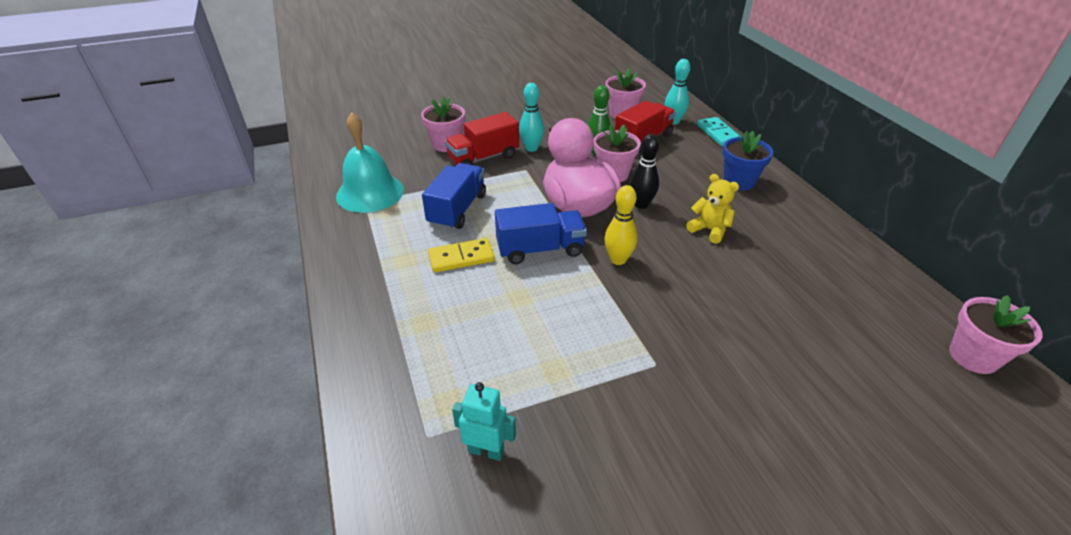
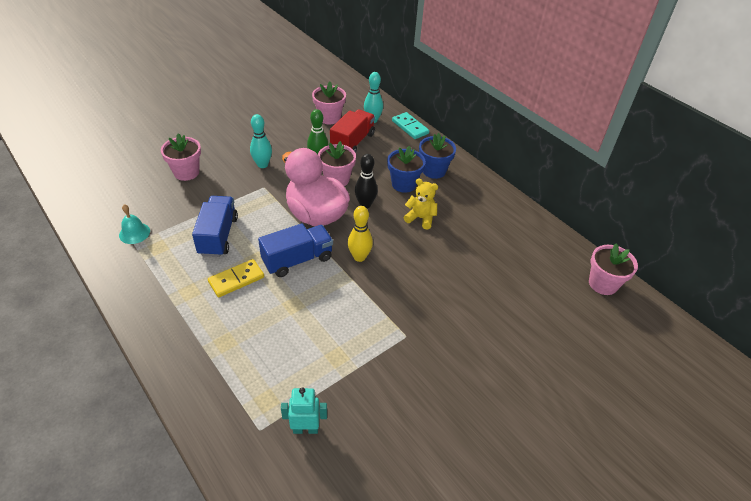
camera: 20 degrees left, 5 degrees up
(370, 192) = (134, 233): turquoise bell -> turquoise bell, size x0.51
(483, 158) = (224, 181): red truck -> none
(696, 190) = (403, 184): none -> blue flower pot

